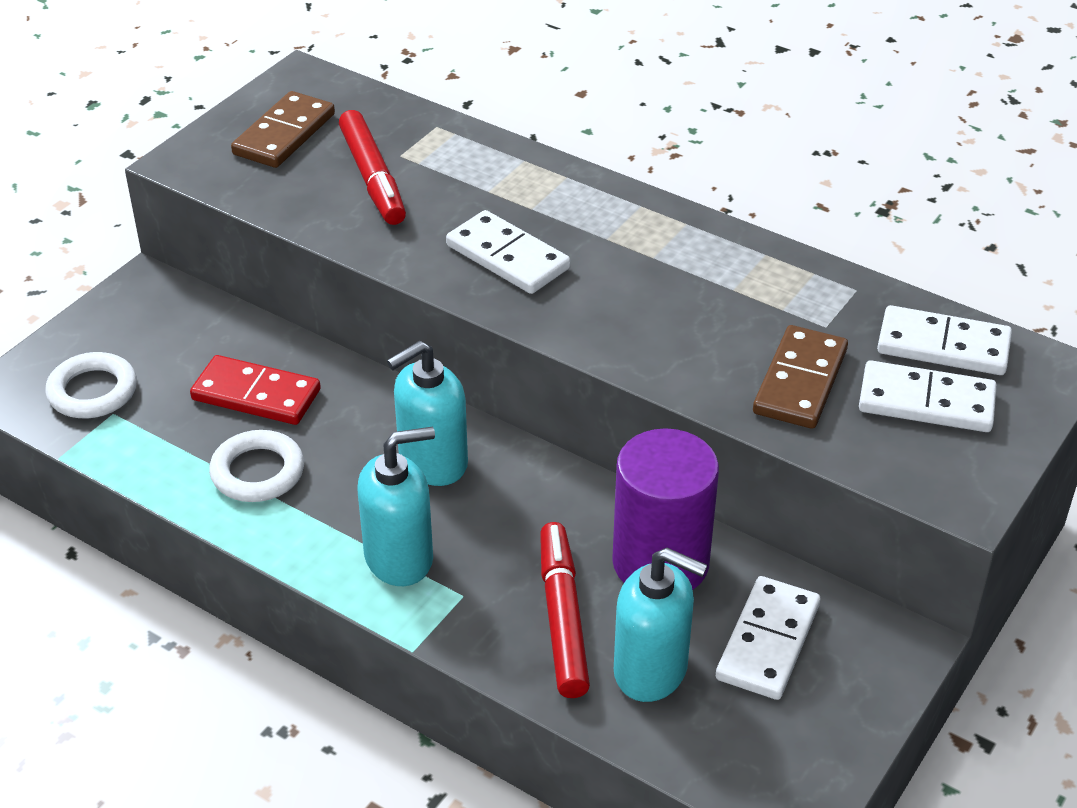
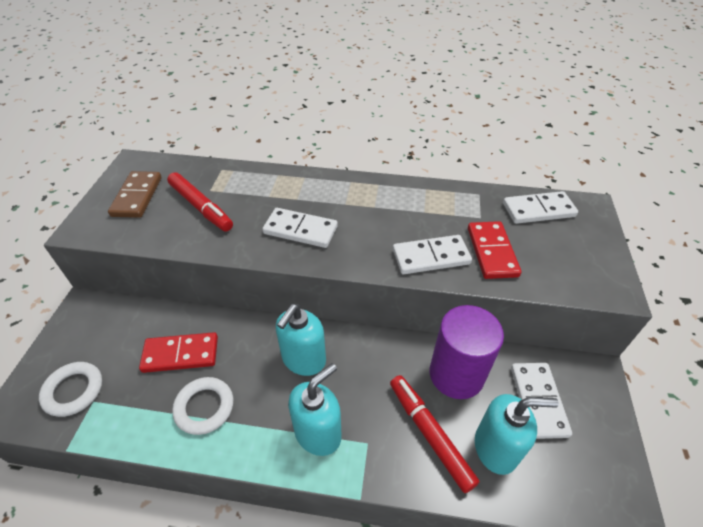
camera: 25 degrees left, 5 degrees up
(800, 381) = (492, 252): brown domino -> red domino
(926, 402) = (555, 242): white domino -> white domino (431, 257)

